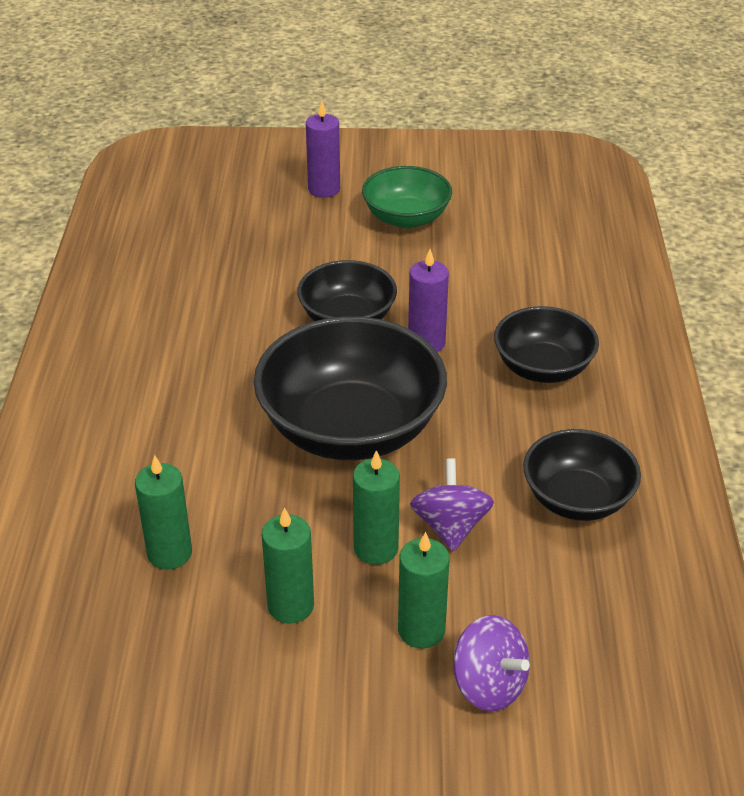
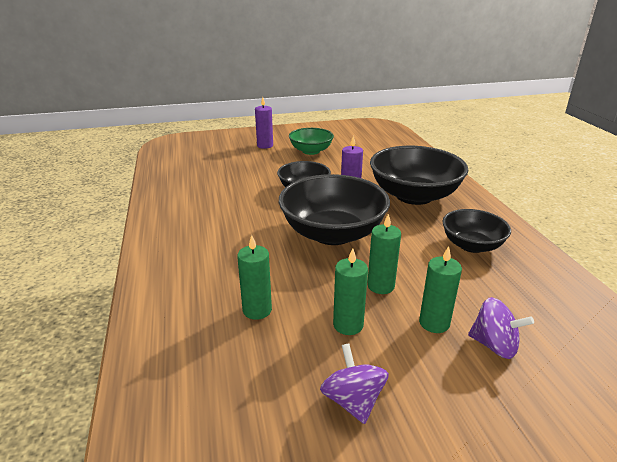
camera: 15 degrees left, 10 degrees down
(450, 526) = (415, 268): purple spinning top -> purple spinning top (353, 400)
(542, 368) = (414, 195): black bowl -> black bowl, size x1.73

